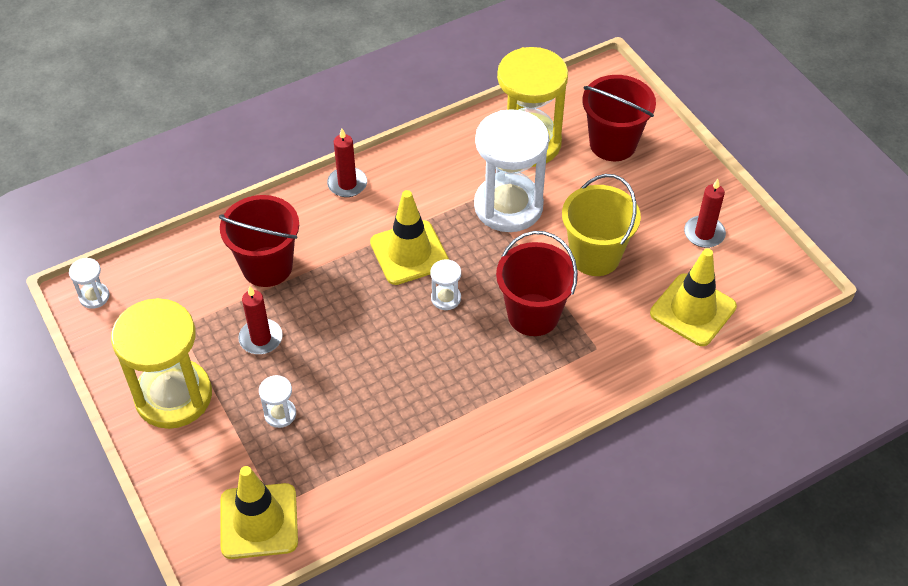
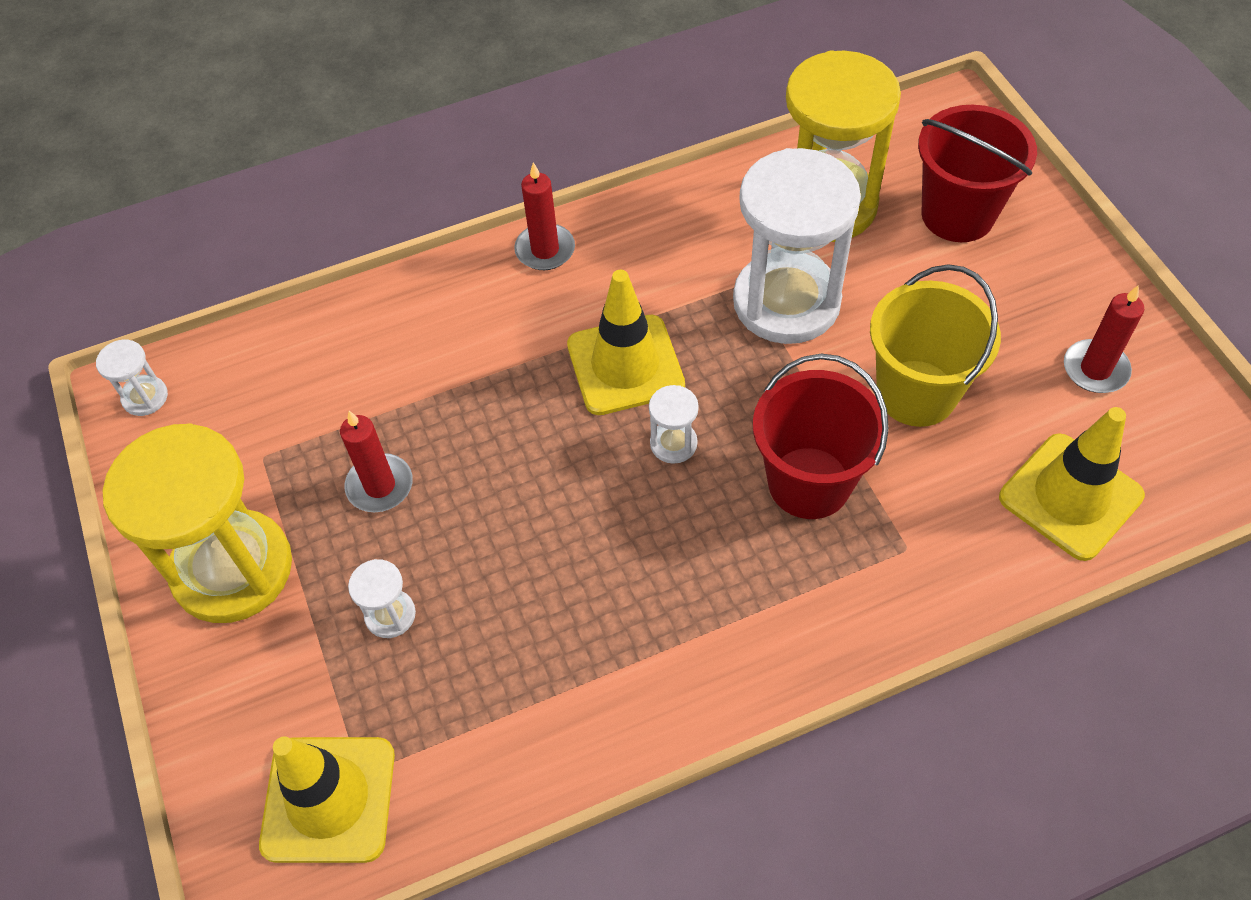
camera: 10 degrees right, 5 degrees up
(267, 266) = (407, 370): red bucket -> none

